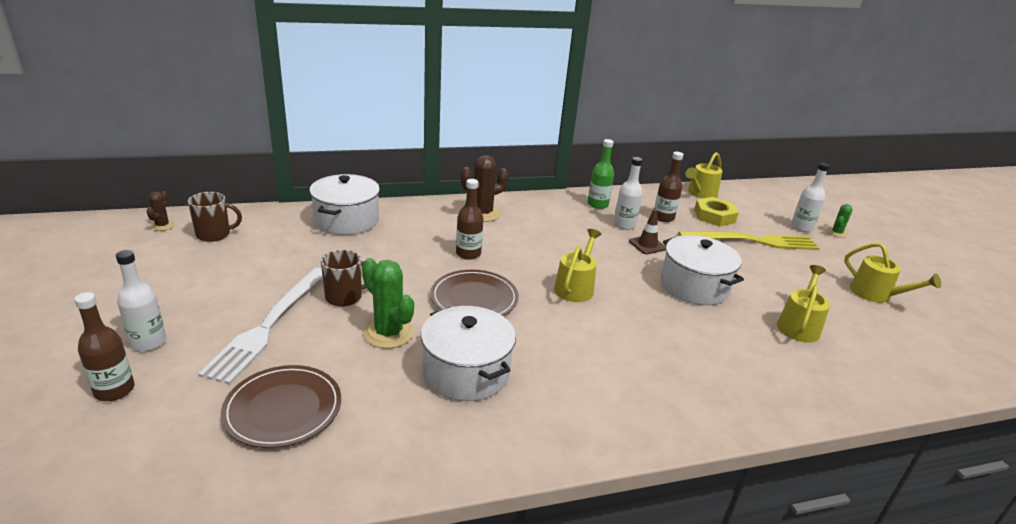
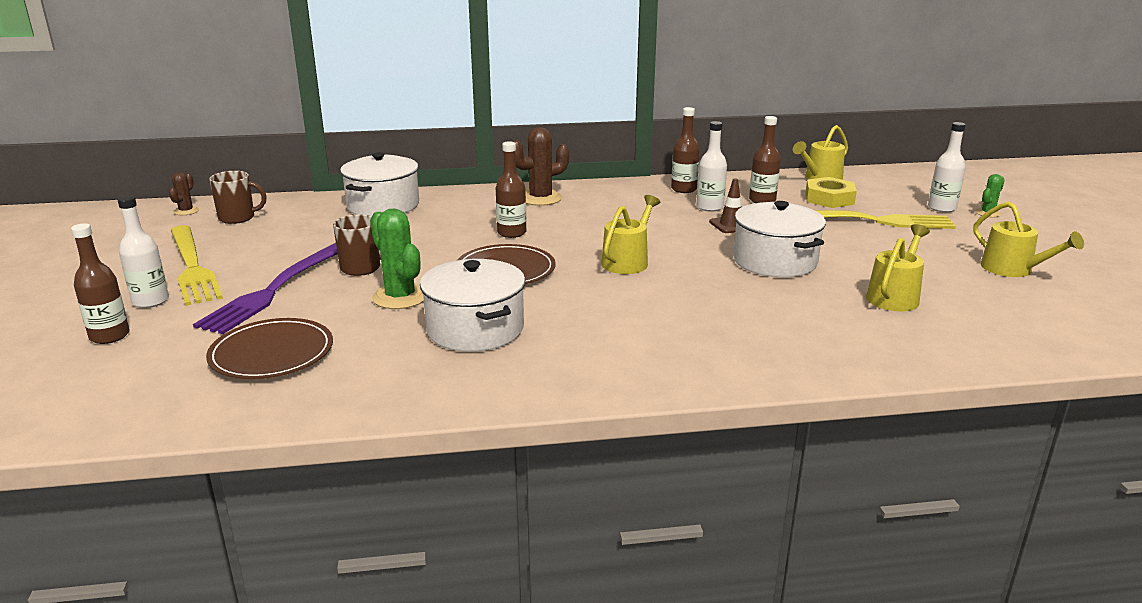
camera: 10 degrees right, 5 degrees down
(182, 296) = (192, 267): none -> yellow fork
(269, 325) = (275, 289): white fork -> purple fork
(597, 204) = (684, 189): green bottle -> brown bottle

